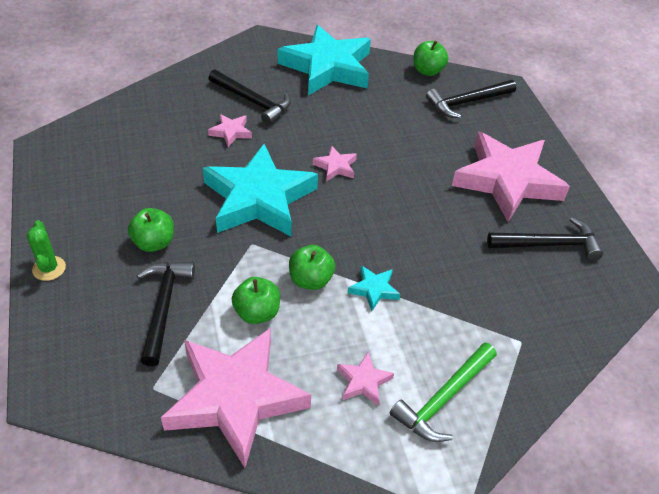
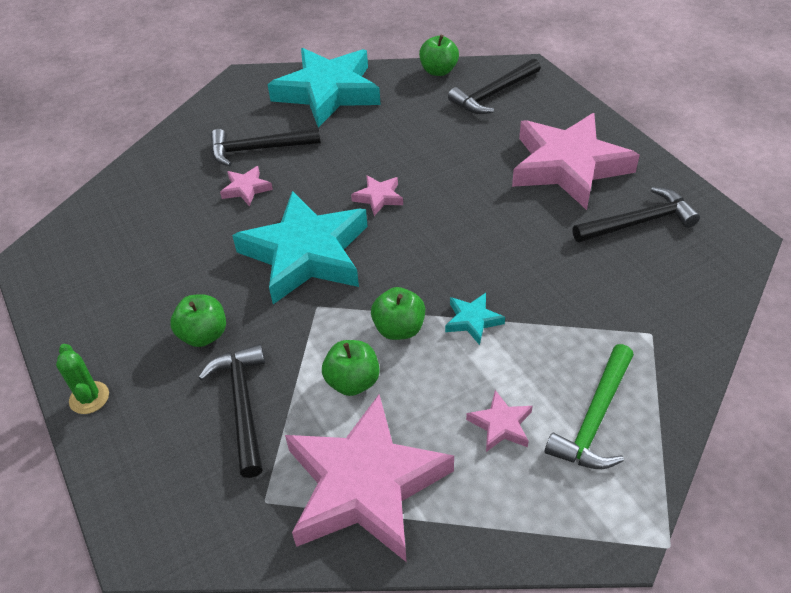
camera: 10 degrees left, 0 degrees up
(252, 101) = (258, 149): black hammer -> black hammer turned 150 degrees clockwise

